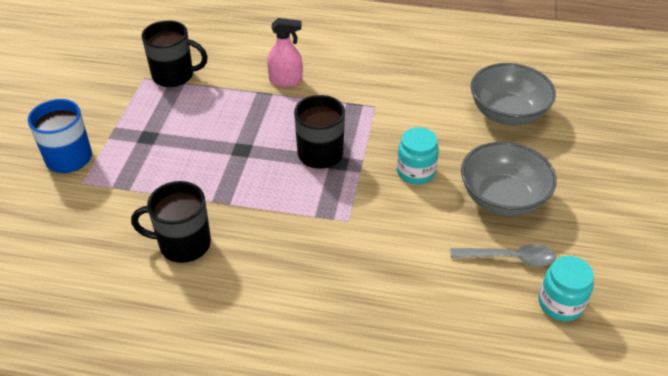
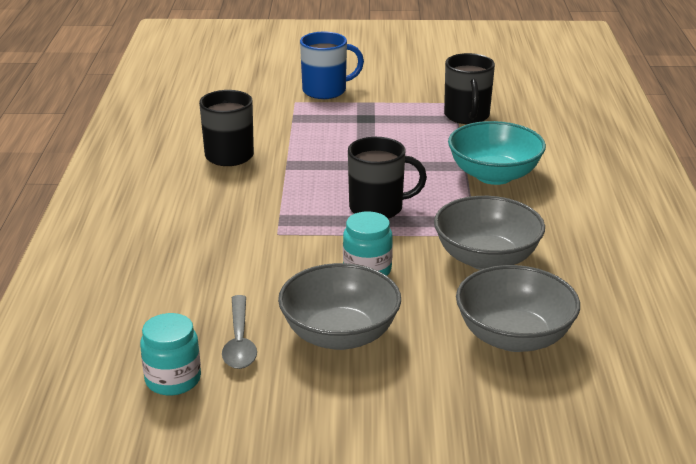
camera: 80 degrees right, 15 degrees down
(286, 80) = (494, 175): pink spray bottle -> turquoise bowl
(409, 107) = (486, 259): none -> grey bowl

